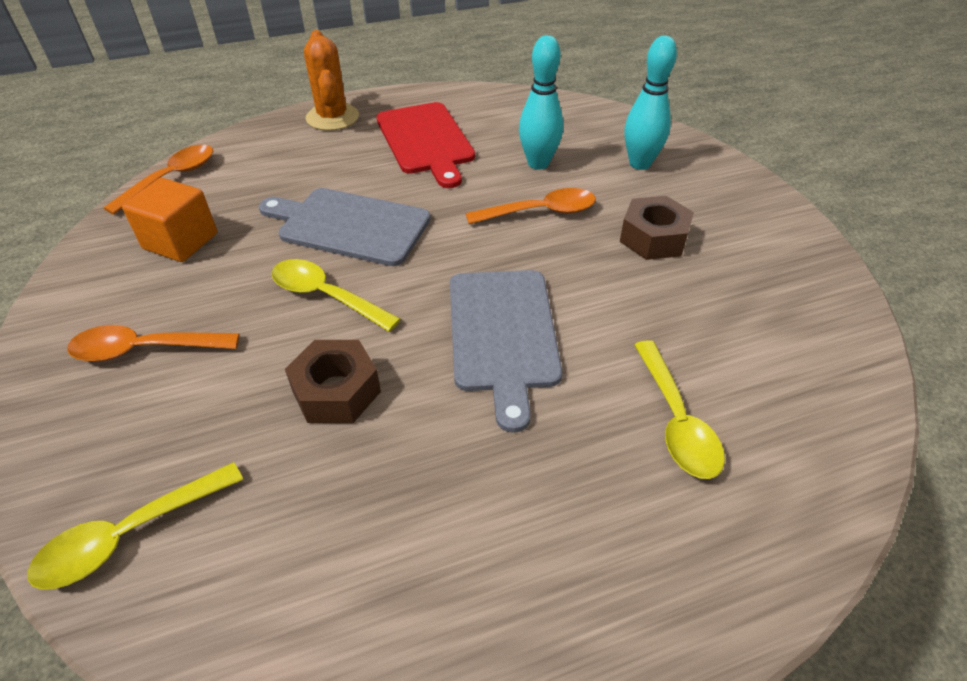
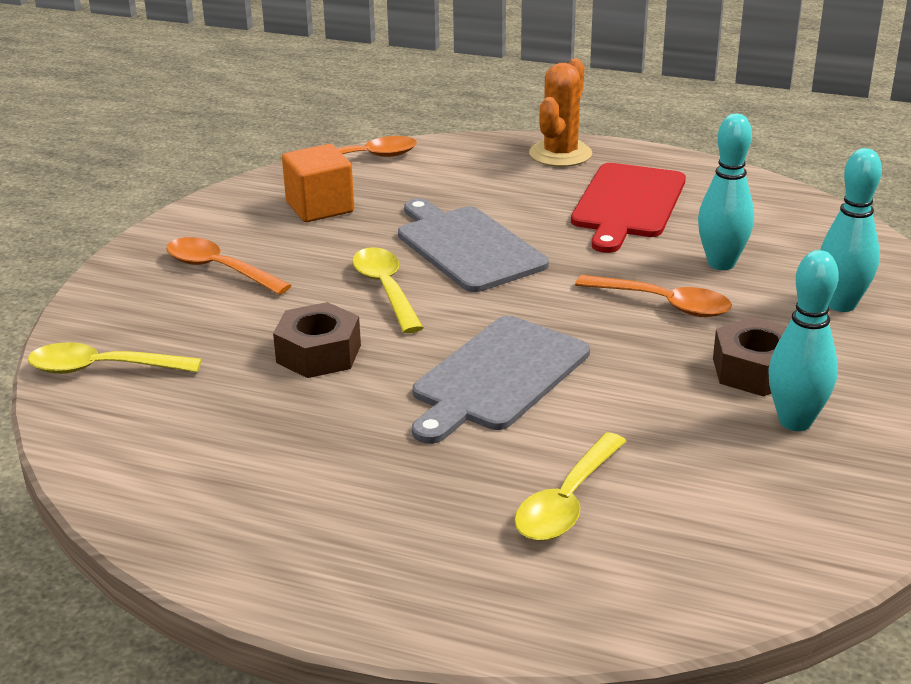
camera: 40 degrees right, 15 degrees down
(720, 266) = (795, 421): none -> turquoise bowling pin

